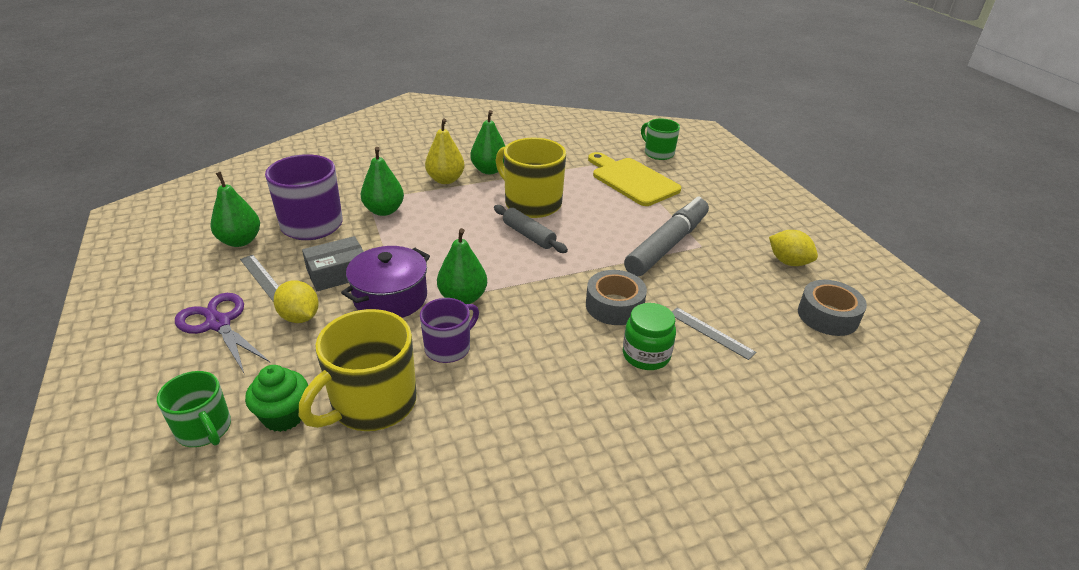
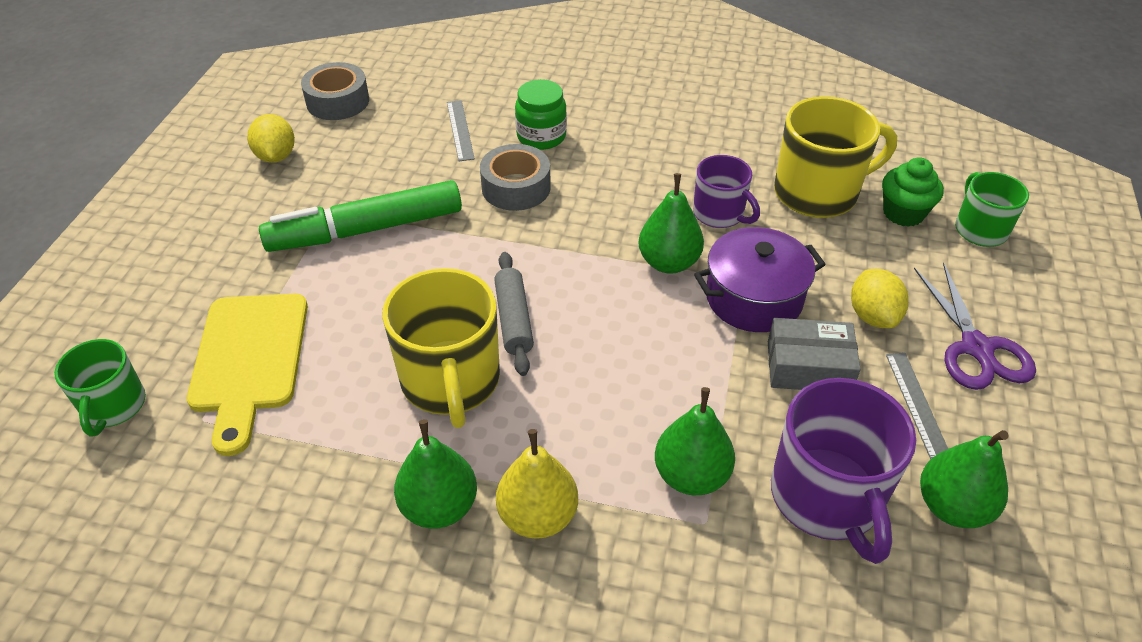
camera: 145 degrees left, 10 degrees up
(448, 348) = (719, 214): purple mug -> purple mug turned 120 degrees counterclockwise
(667, 245) = (366, 230): grey marker -> green marker

